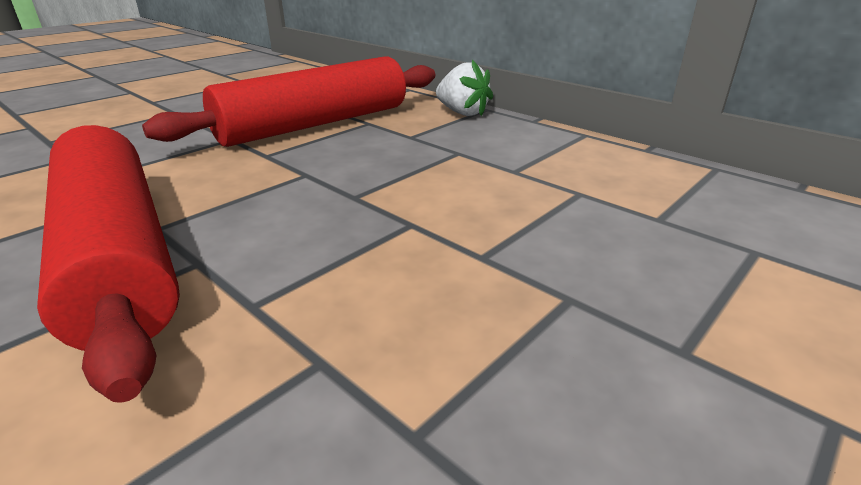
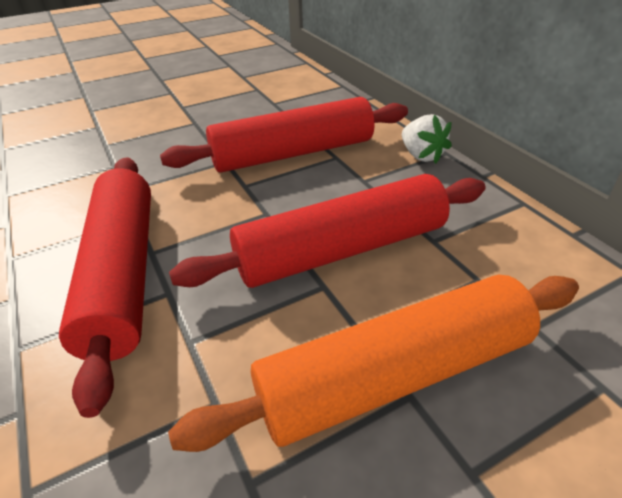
camera: 20 degrees right, 10 degrees up
(416, 191) = (341, 250): none -> red rolling pin
(541, 283) = (395, 374): none -> orange rolling pin

